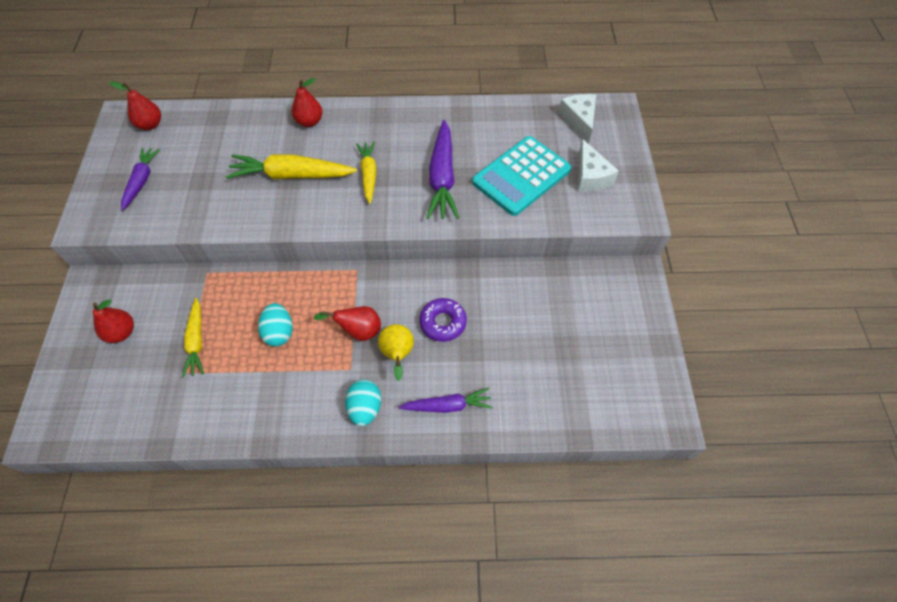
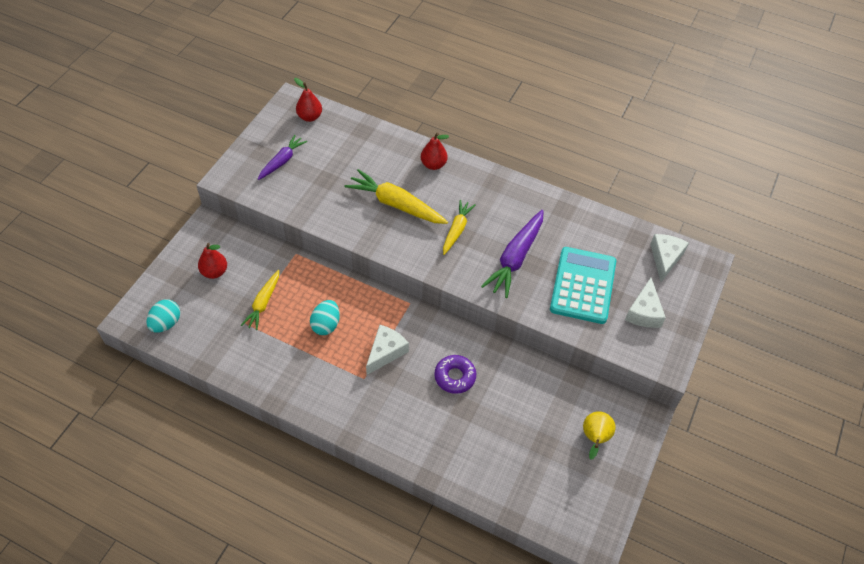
camera: 25 degrees right, 5 degrees down
(359, 331) = (386, 352): red pear -> white cheese
(365, 408) = (359, 413): turquoise egg -> turquoise egg (166, 323)
(397, 354) = (405, 385): yellow pear -> yellow pear (594, 438)
(447, 405) = (422, 442): purple carrot -> none
(521, 176) = (583, 285): turquoise calculator -> turquoise calculator turned 120 degrees clockwise

